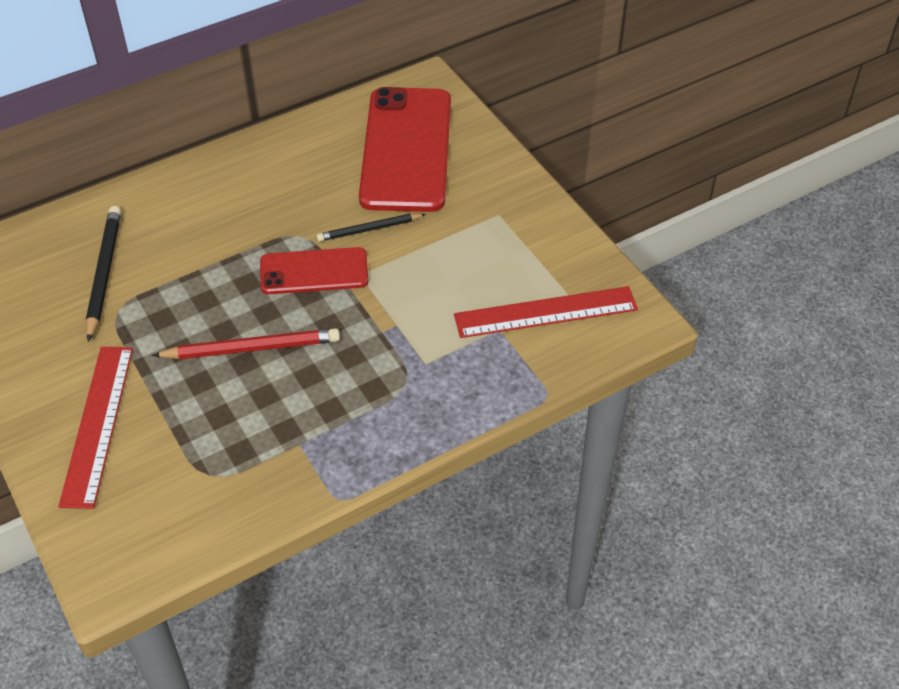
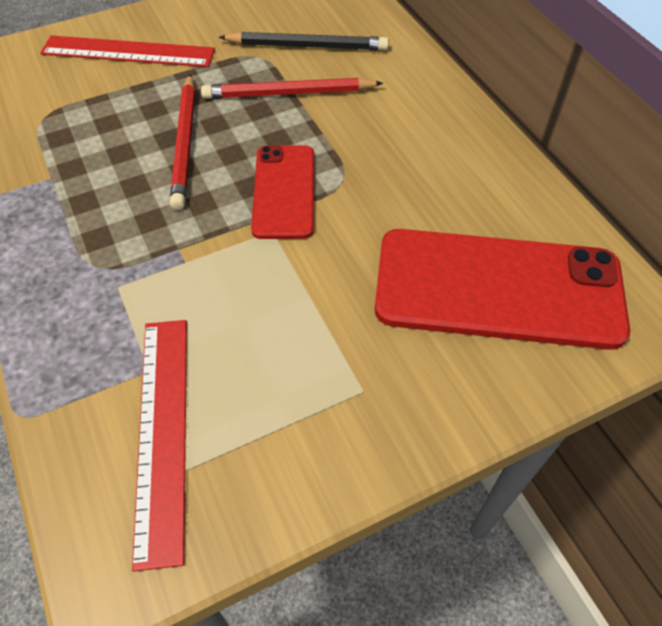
camera: 95 degrees right, 5 degrees up
(181, 280) = (289, 93): none -> red pencil
(369, 229) = (347, 243): black pencil -> none

